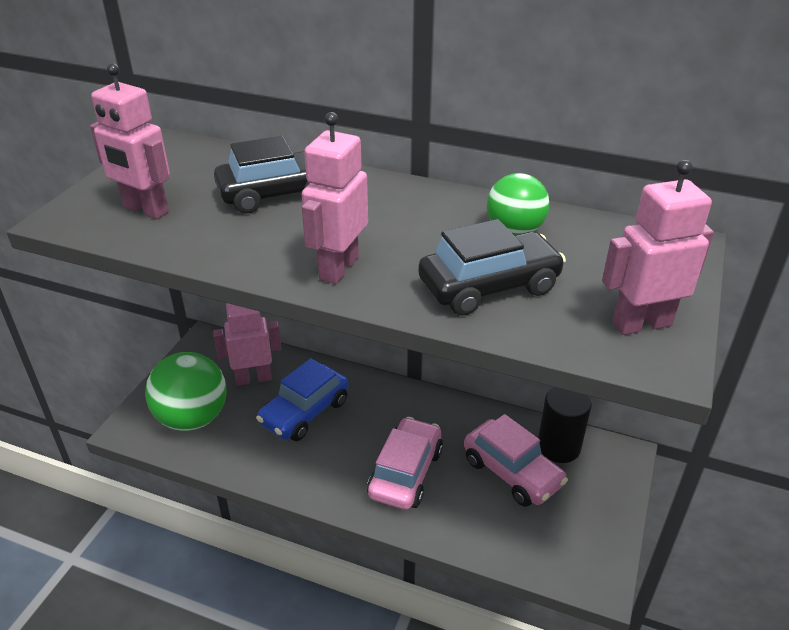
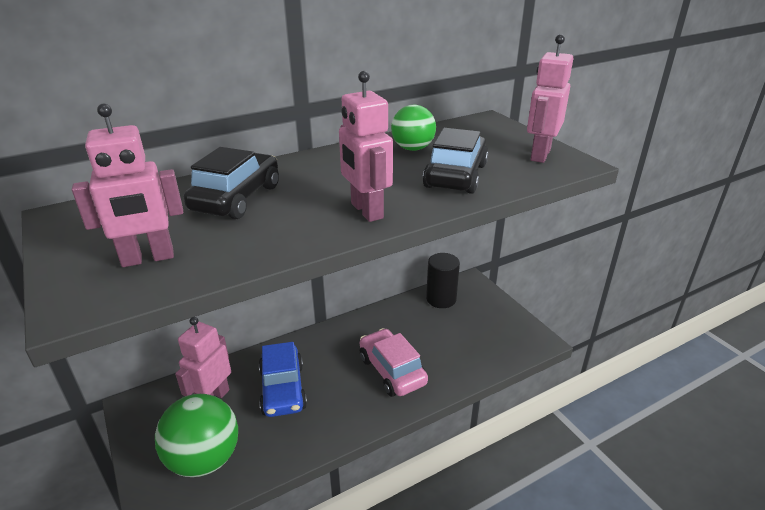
camera: 50 degrees left, 5 degrees down
(512, 472) = (439, 327): pink car -> none

